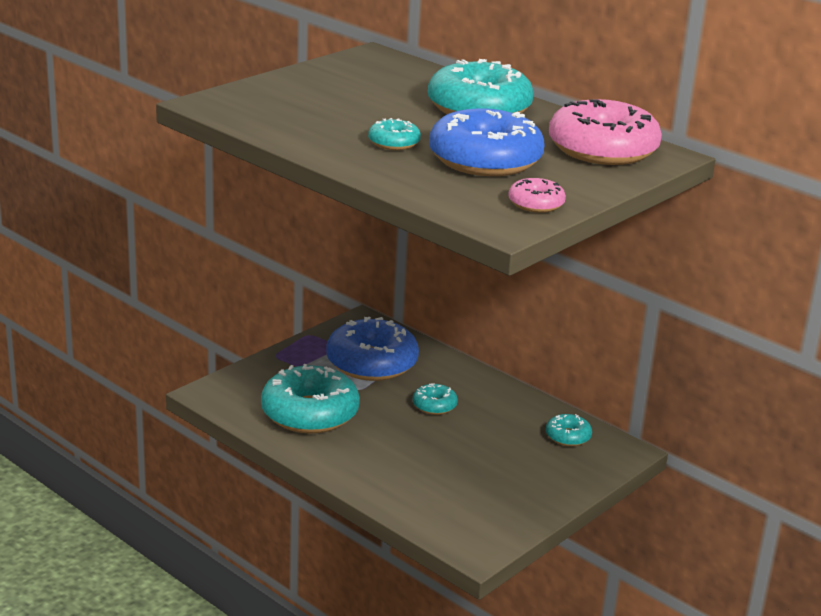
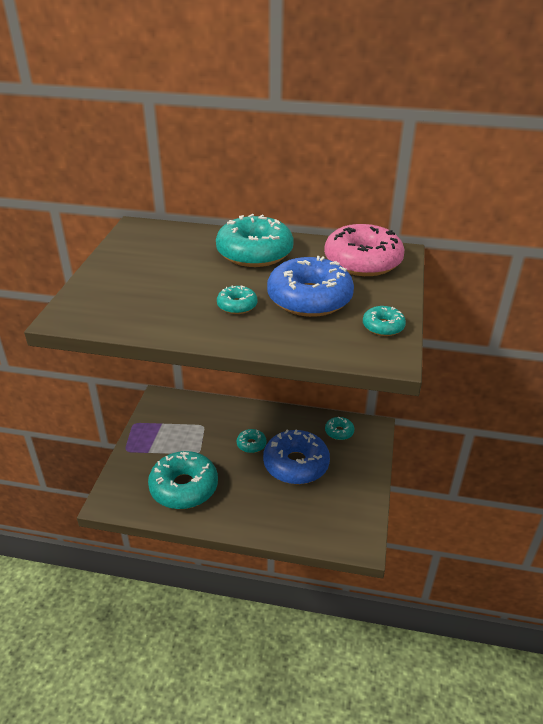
camera: 30 degrees left, 10 degrees up
(372, 363) = (190, 428): blue donut -> blue donut (296, 464)
(536, 204) = (383, 326): pink donut -> turquoise donut

